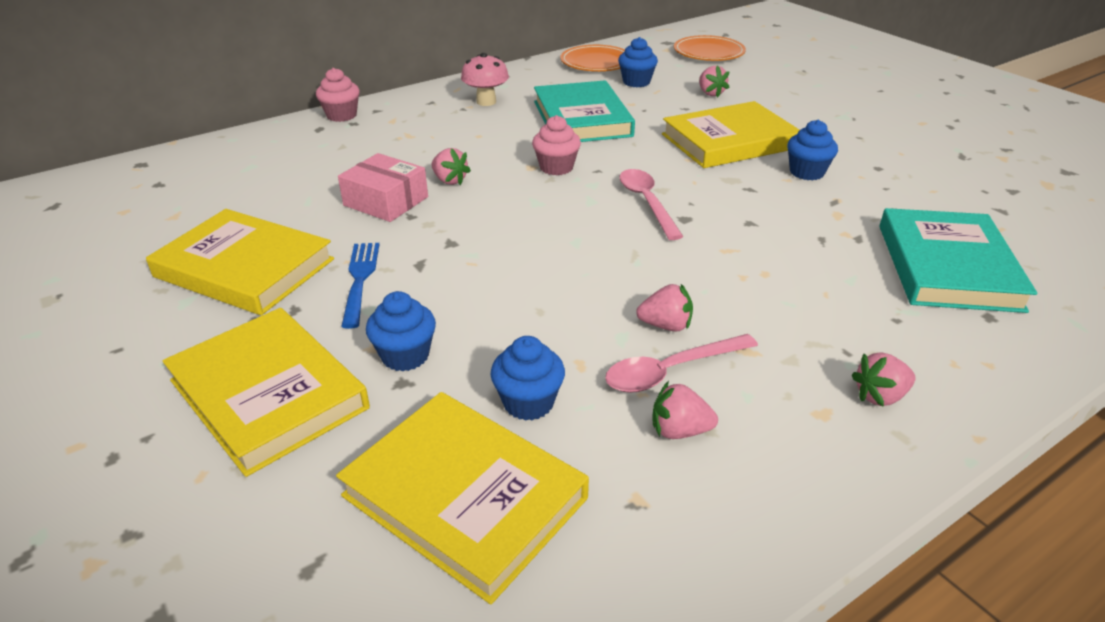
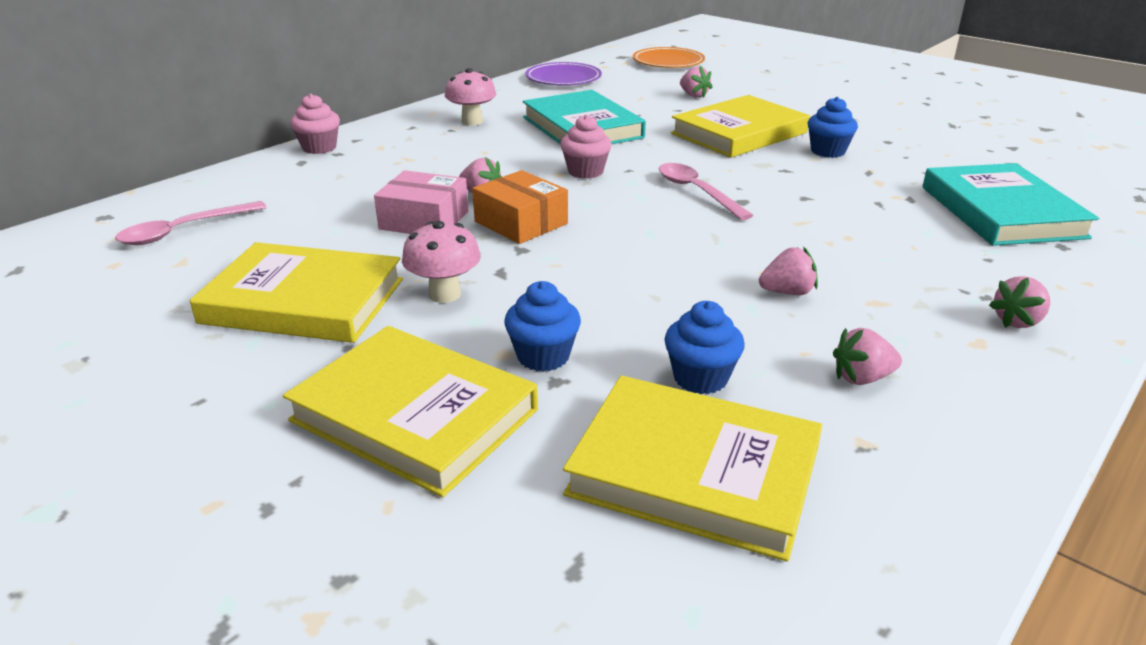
camera: 15 degrees left, 5 degrees down
(360, 279) = (445, 294): blue fork -> pink mushroom
(466, 215) = (521, 223): none -> orange box
(596, 62) = (563, 78): orange plate -> purple plate
(636, 82) = (615, 92): blue cupcake -> none
(671, 371) = (819, 329): pink spoon -> pink spoon (184, 231)

